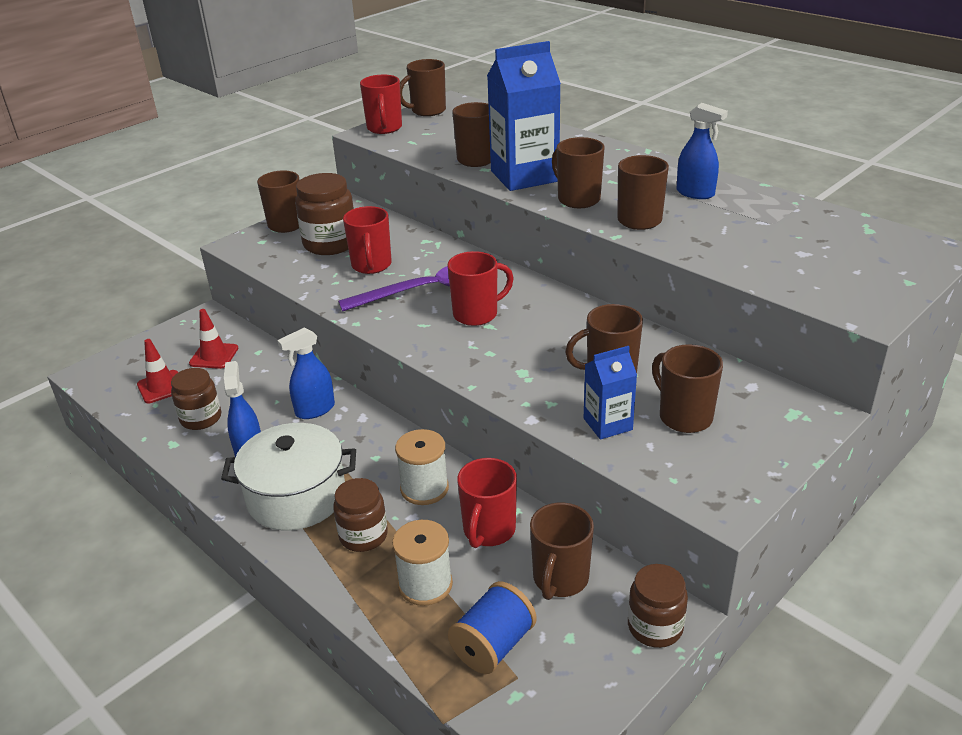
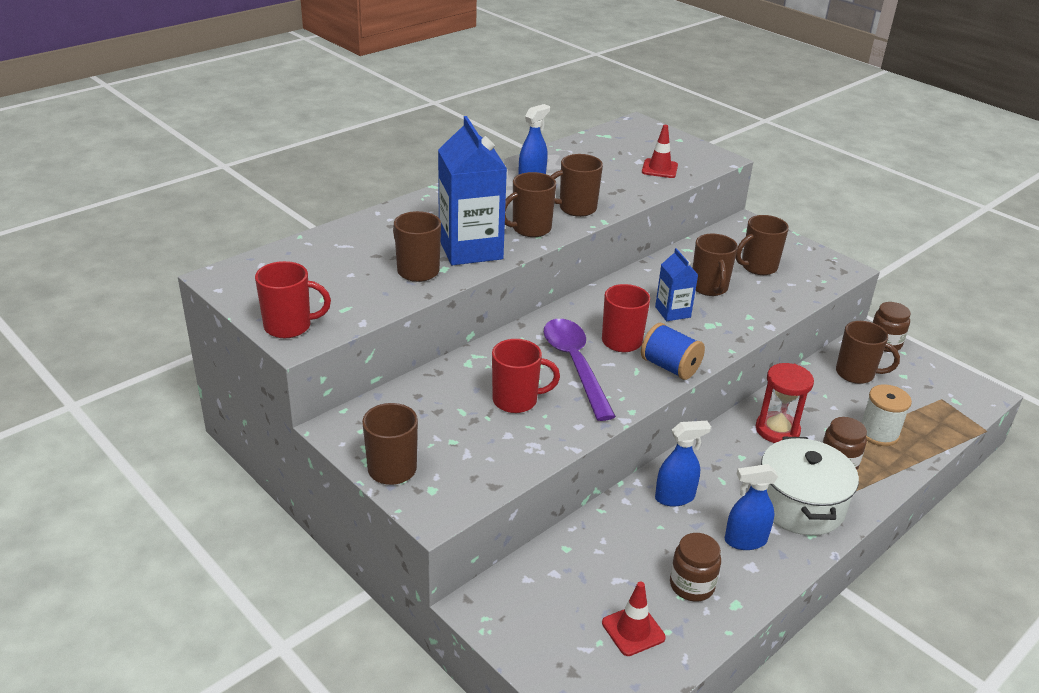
camera: 90 degrees left, 0 degrees up
(214, 356) = (571, 587): red traffic cone -> red traffic cone (659, 169)
(315, 410) = (675, 497): blue spray bottle -> blue spray bottle turned 75 degrees counterclockwise
(330, 244) = (456, 431): brown jar -> none
(424, 488) = (777, 430): white spool -> red hourglass
(427, 111) = (247, 294): brown mug -> none
(488, 531) = (818, 401): red mug -> none
(493, 645) = (921, 406): blue spool -> blue spool (670, 367)
(607, 424) = (771, 296): blue carton -> blue carton (672, 312)

